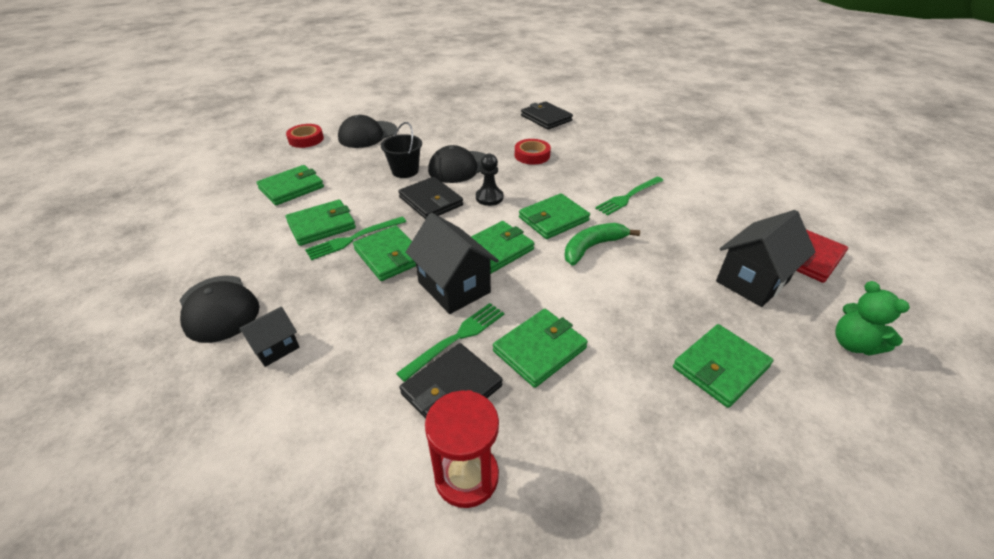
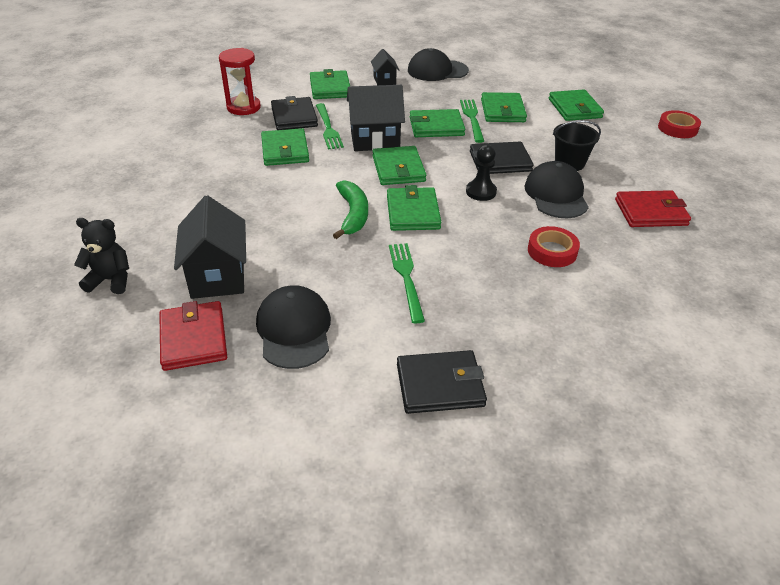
camera: 120 degrees right, 0 degrees up
(367, 135) = (673, 162): black cap -> black cap (294, 330)
(448, 133) = (650, 212): none -> red wallet
(546, 118) = (665, 311): black wallet -> black wallet (440, 385)
(720, 367) = (185, 206): green wallet -> green wallet (330, 88)
(853, 344) = (111, 280): green teddy bear -> black teddy bear

